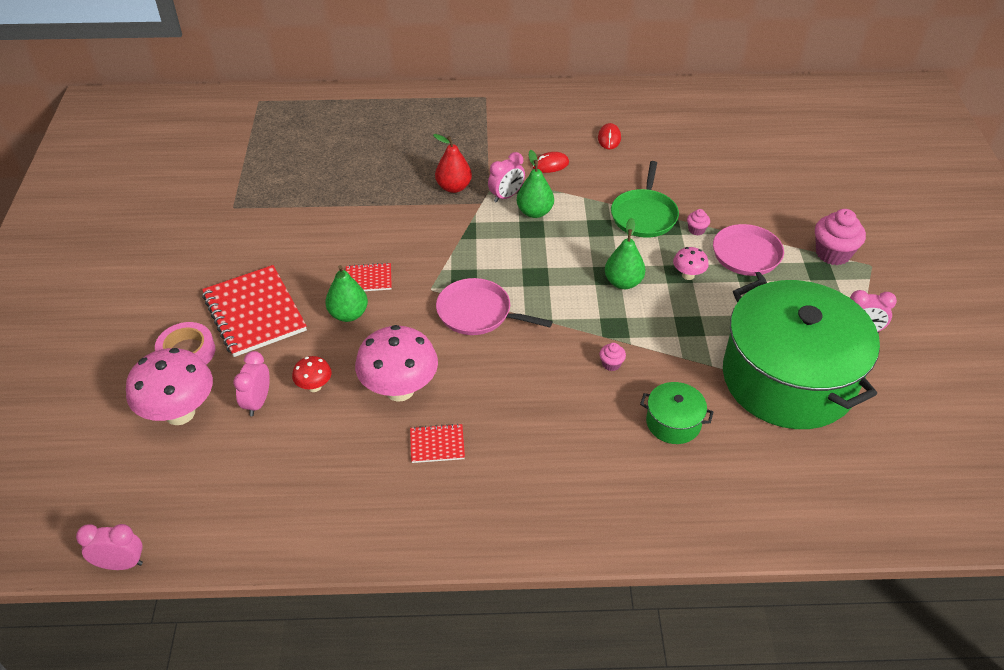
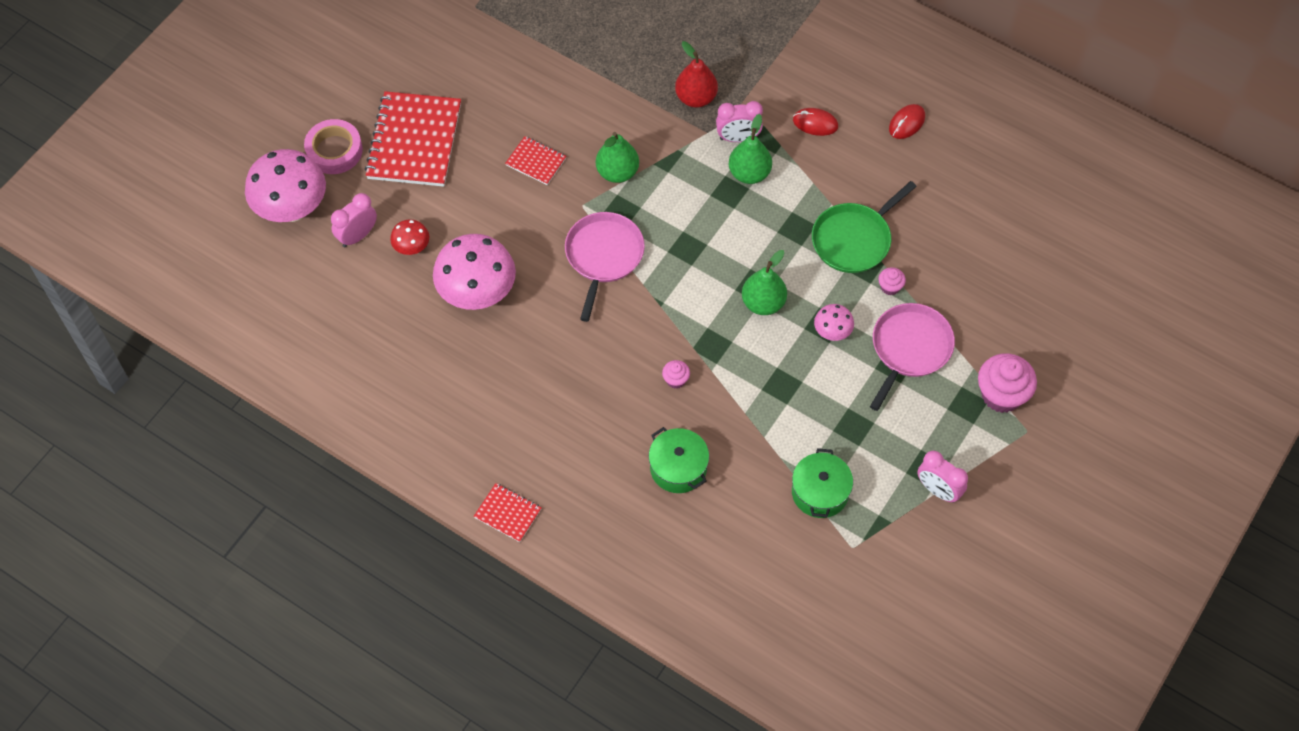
camera: 35 degrees right, 15 degrees up
(121, 564) = (172, 319): pink clock -> none
(348, 314) = (491, 190): green pear -> green pear (617, 172)
(437, 444) = (468, 364): red notebook -> red notebook (508, 513)
(478, 313) = (603, 256): pink pan -> pink pan turned 45 degrees clockwise
(788, 379) = (820, 492): green pot -> green pot, size x0.40

